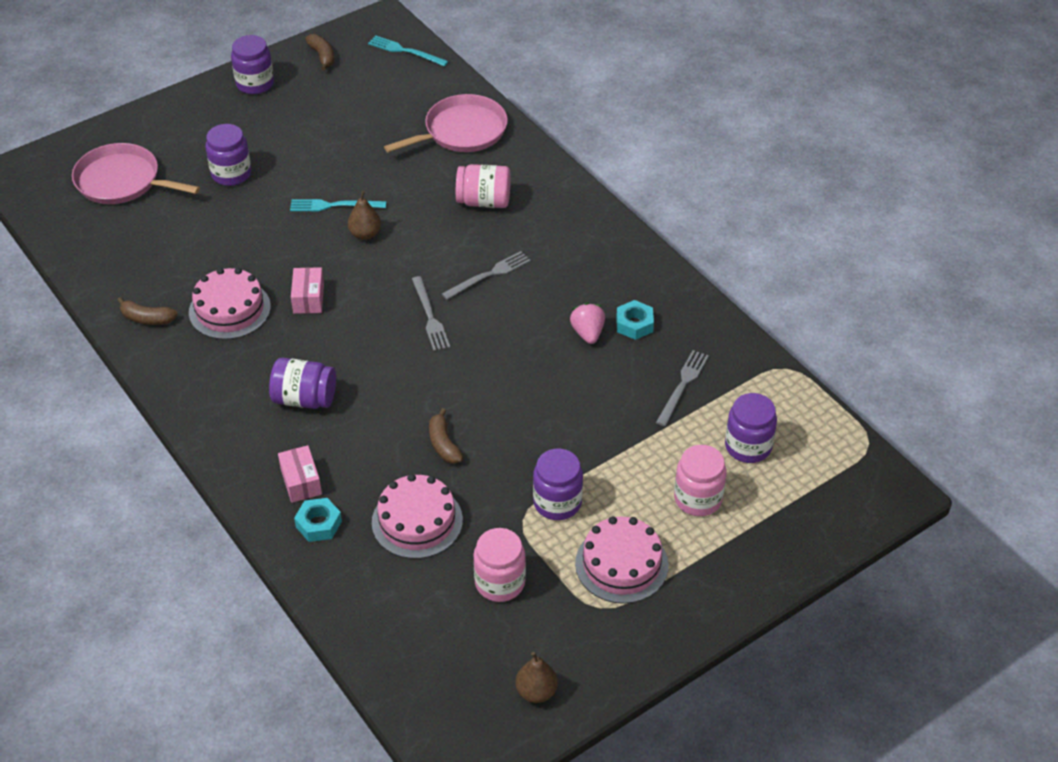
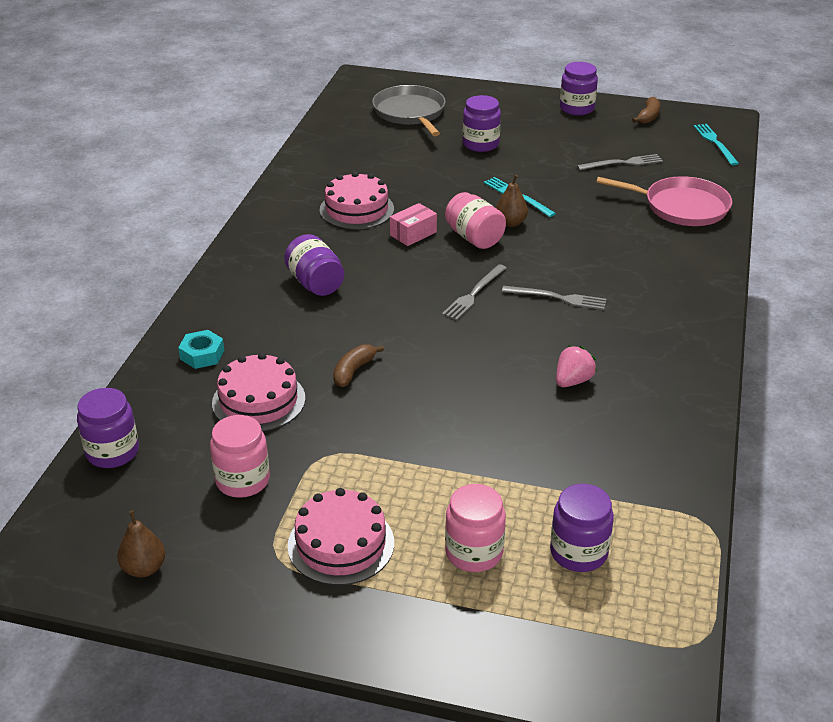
camera: 50 degrees right, 10 degrees down
(122, 181) = (410, 113): pink pan -> grey pan
(147, 318) = (304, 184): brown banana -> none
(301, 481) = (234, 324): pink box -> none
(484, 201) = (629, 254): pink jar -> pink jar (474, 238)
(557, 502) = (366, 466): purple jar -> purple jar (112, 452)
(634, 324) = (620, 401): turquoise nut -> none
(682, 385) = (593, 468): grey fork -> grey fork (622, 163)

